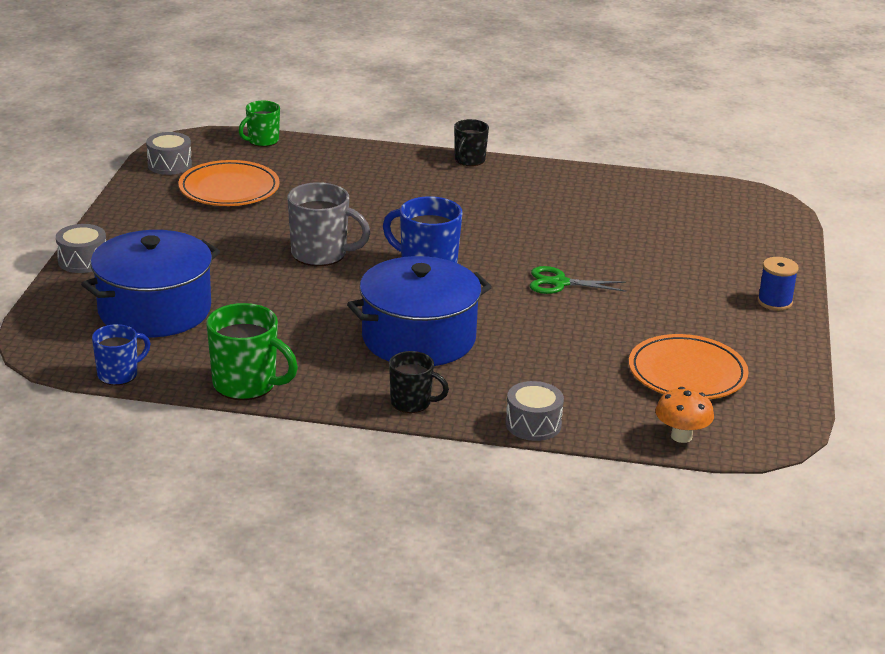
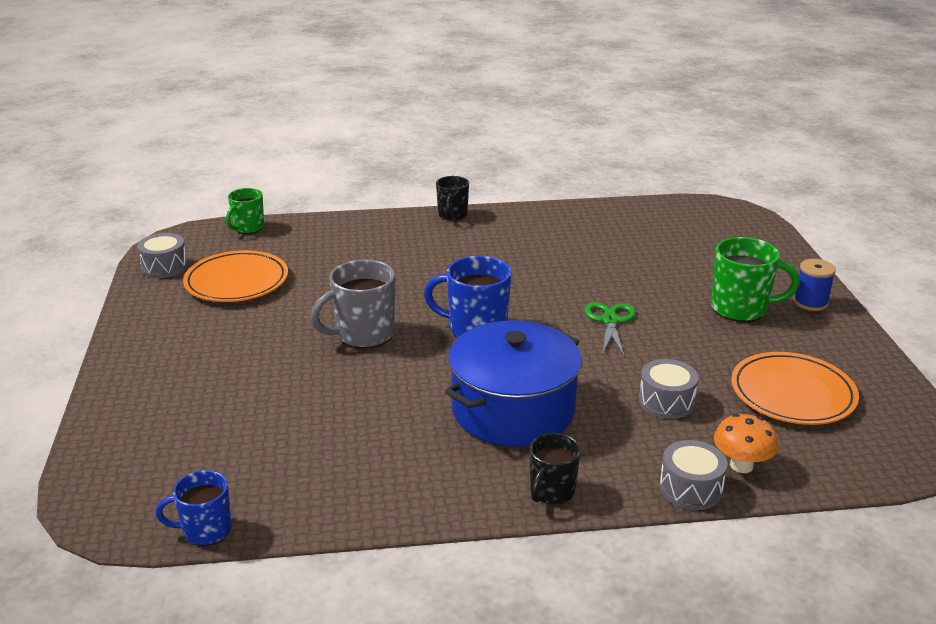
camera: 15 degrees left, 0 degrees up
(82, 261) = (110, 391): grey drum -> grey drum (666, 402)
(119, 374) = (205, 530): blue mug -> blue mug turned 135 degrees counterclockwise
(154, 310) = (214, 435): blue pot -> none
(246, 385) = (360, 510): green mug -> green mug (740, 309)
(321, 254) = (363, 334): grey mug -> grey mug turned 150 degrees clockwise
(412, 403) = (551, 491): black mug -> black mug turned 120 degrees clockwise
(559, 283) = (610, 321): green scissors -> green scissors turned 105 degrees clockwise
(681, 436) = (841, 468): orange mushroom -> orange mushroom (741, 465)

